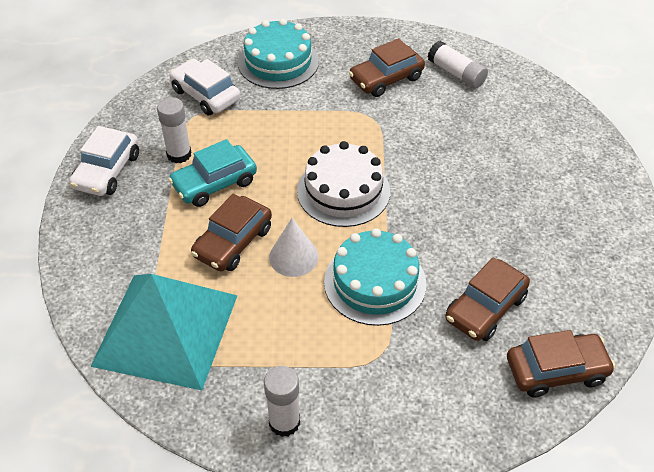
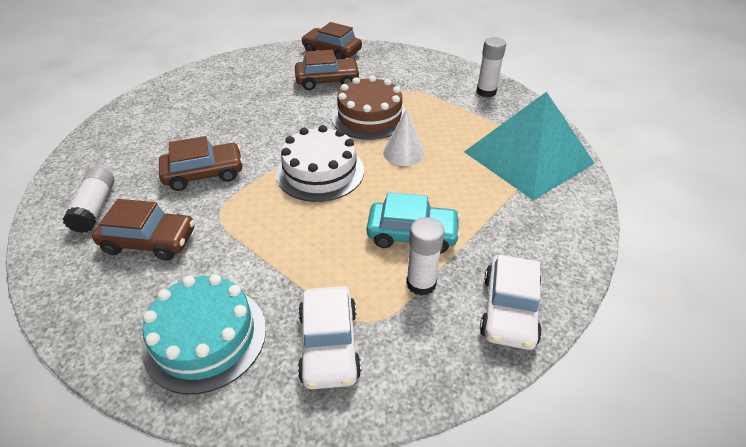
camera: 140 degrees left, 5 degrees down
(107, 171) = (509, 310): white car -> white car turned 135 degrees clockwise
(233, 242) = (438, 182): brown car -> brown car (204, 174)
(375, 282) = (369, 116): turquoise cake -> brown cake

